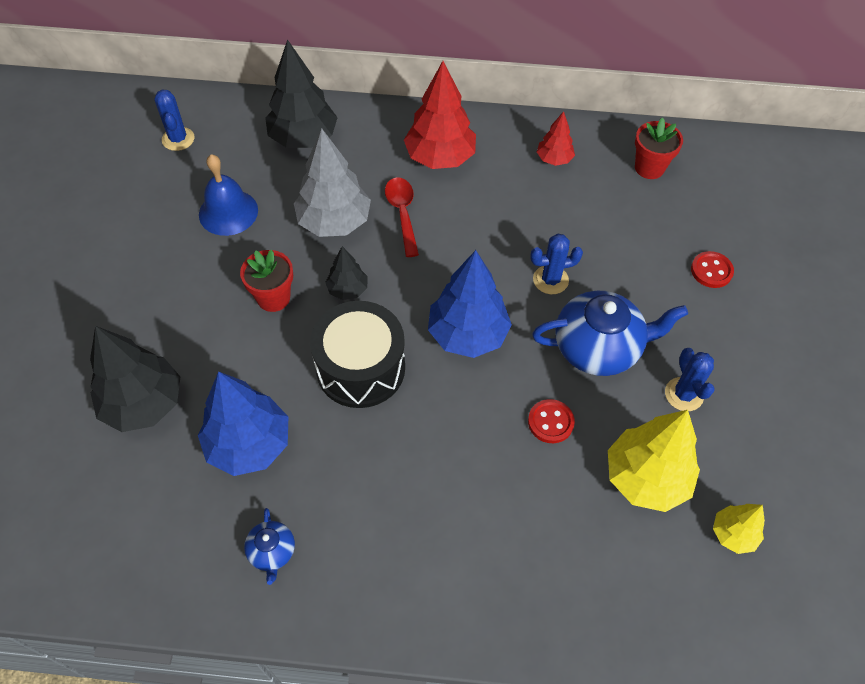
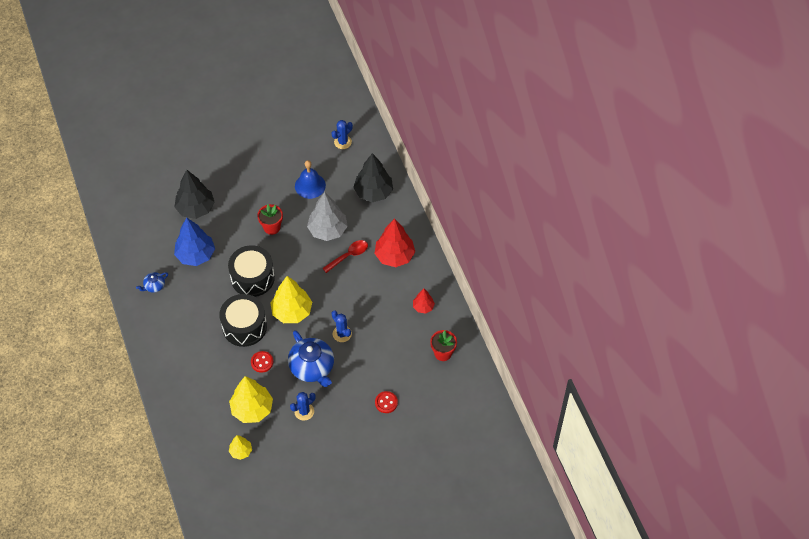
camera: 65 degrees right, 0 degrees up
(347, 289) = (291, 254): black tree -> none
(459, 421) = (244, 326): none -> black drum
(467, 334) = (292, 312): blue tree -> yellow tree

